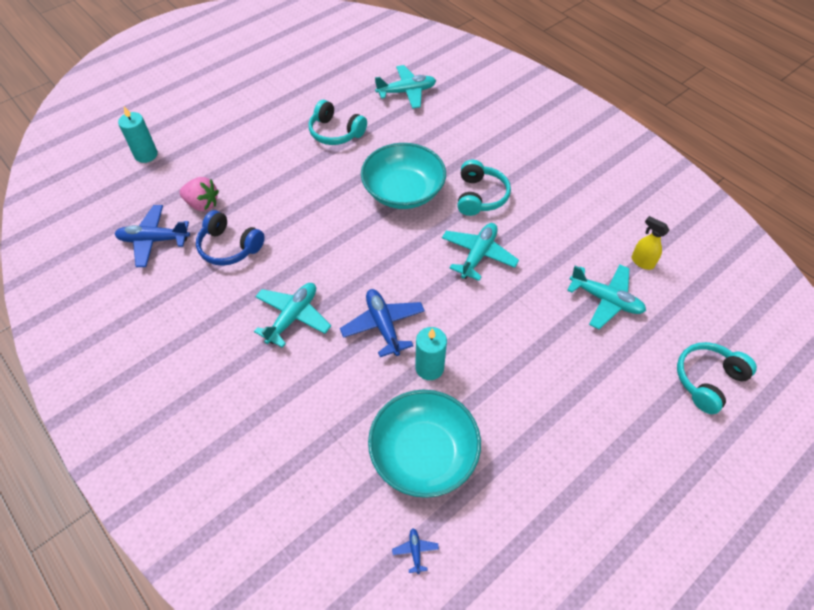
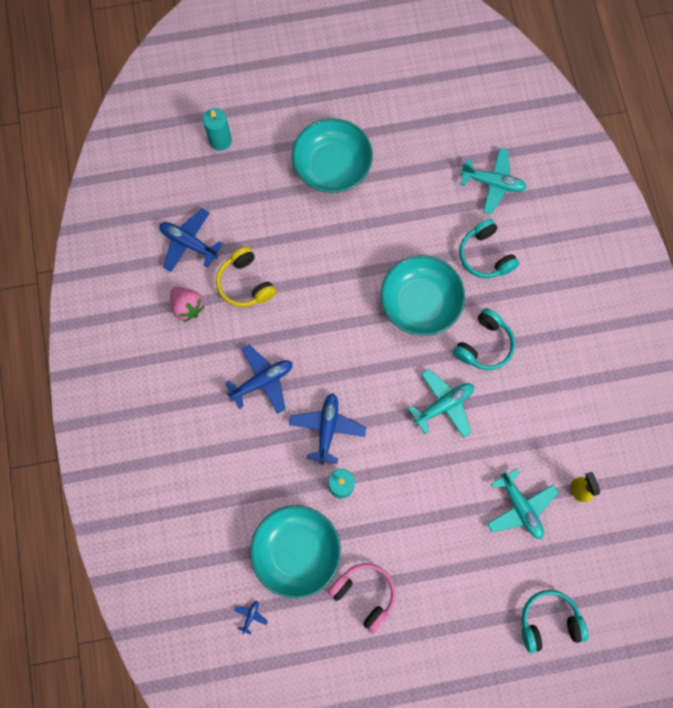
camera: 30 degrees right, 20 degrees up
(202, 204) = (244, 224): pink strawberry -> pink strawberry (188, 307)
(229, 247) = (245, 283): blue headphones -> yellow headphones
(262, 133) = (332, 166): none -> turquoise bowl
(293, 317) = (262, 381): turquoise plane -> blue plane
(336, 132) = (398, 200): turquoise headphones -> turquoise headphones (485, 255)
(521, 456) = (364, 594): none -> pink headphones

